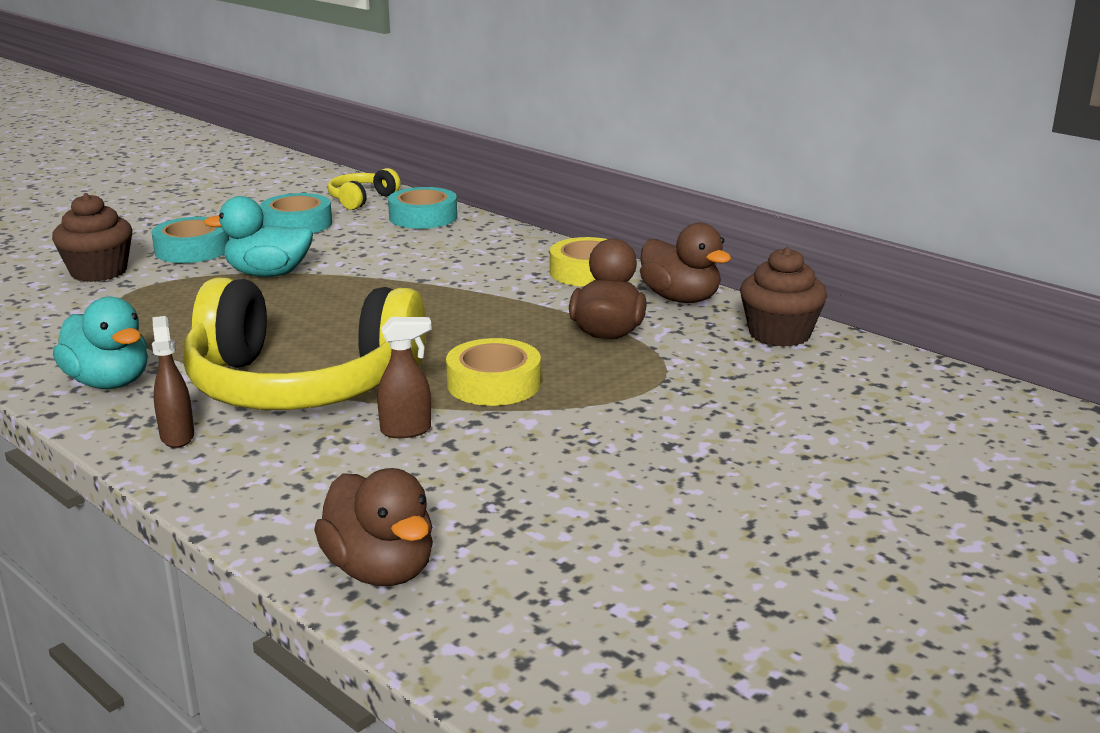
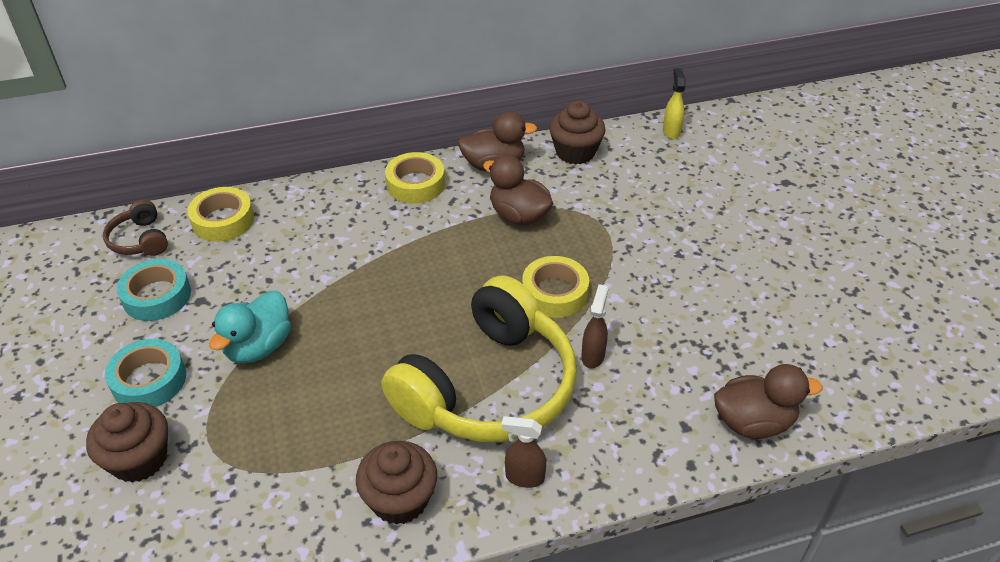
camera: 60 degrees left, 20 degrees up
(109, 382) = (400, 499): turquoise duck -> brown cupcake
(361, 199) = (140, 240): yellow headphones -> brown headphones
(423, 217) = (223, 220): turquoise tape -> yellow tape
(933, 382) = (671, 131): none -> yellow spray bottle

